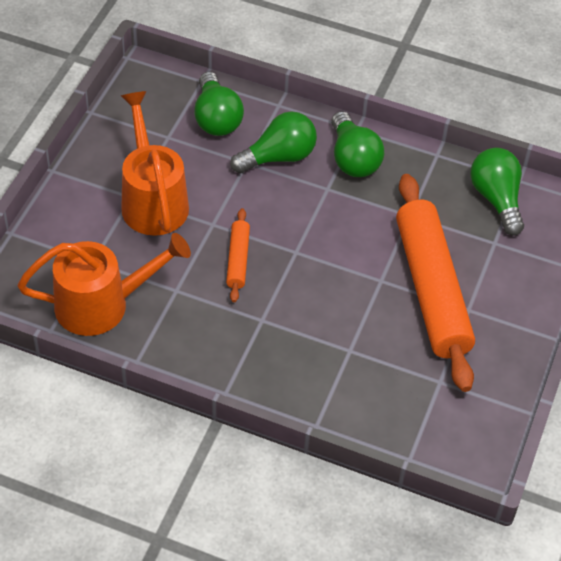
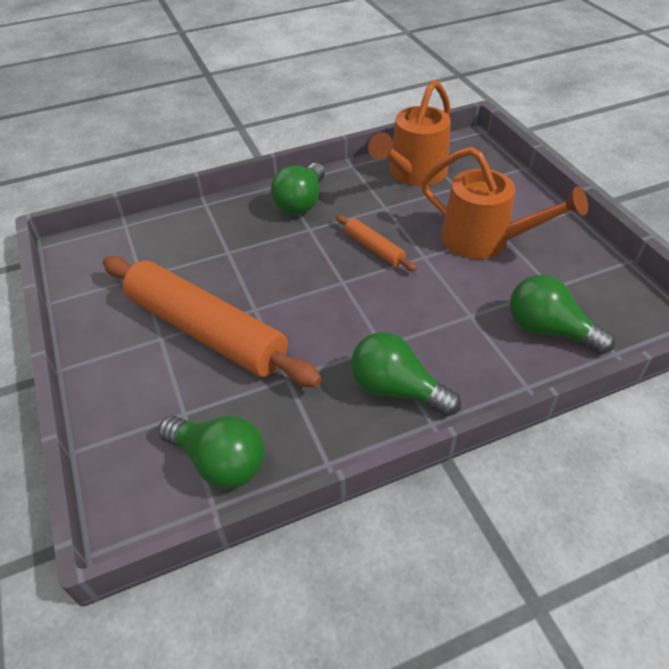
camera: 140 degrees right, 5 degrees down
(278, 157) = (455, 339): green light bulb -> green light bulb (301, 202)

